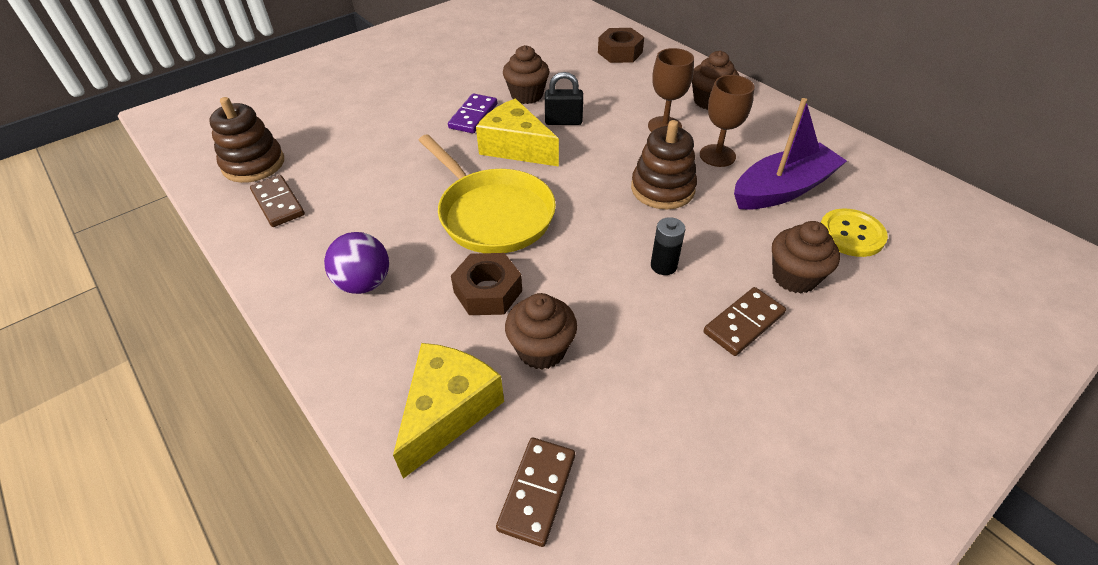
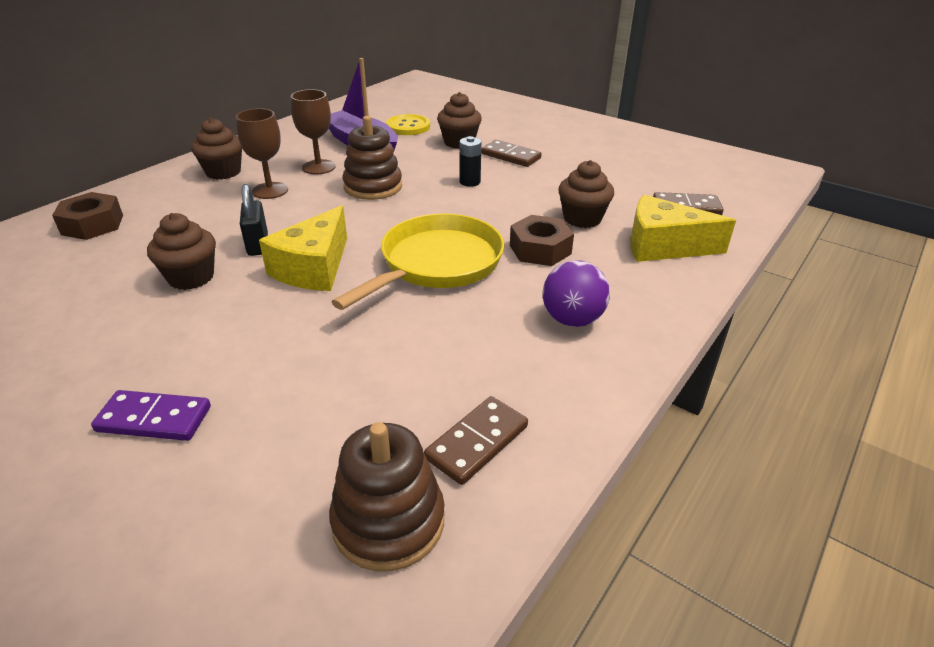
camera: 105 degrees left, 10 degrees down
(473, 116) = (240, 311): purple domino -> purple domino (154, 419)

